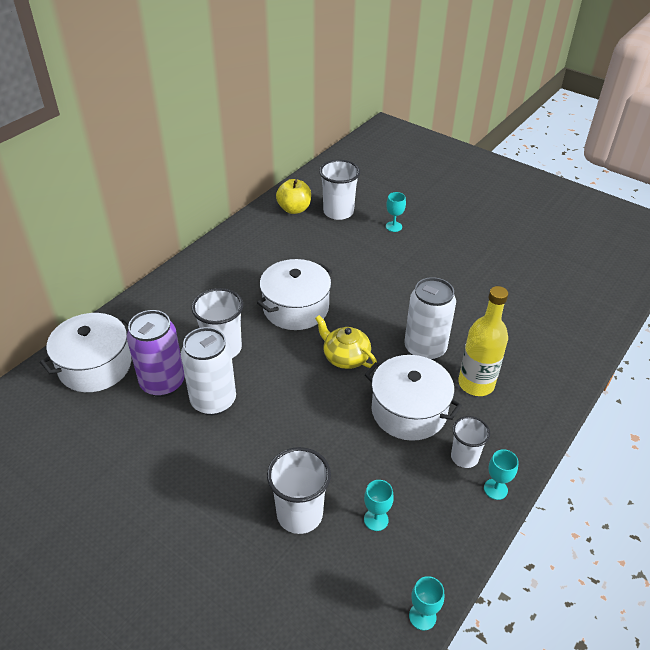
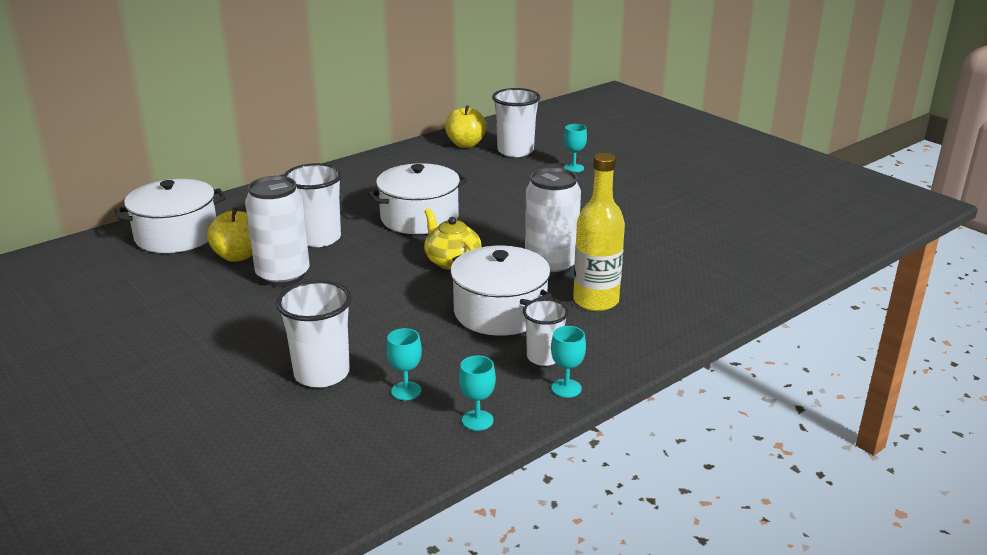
camera: 15 degrees right, 15 degrees down
(162, 383) = (238, 256): purple can -> yellow apple
(422, 616) = (411, 476): turquoise goblet -> turquoise goblet (477, 420)

